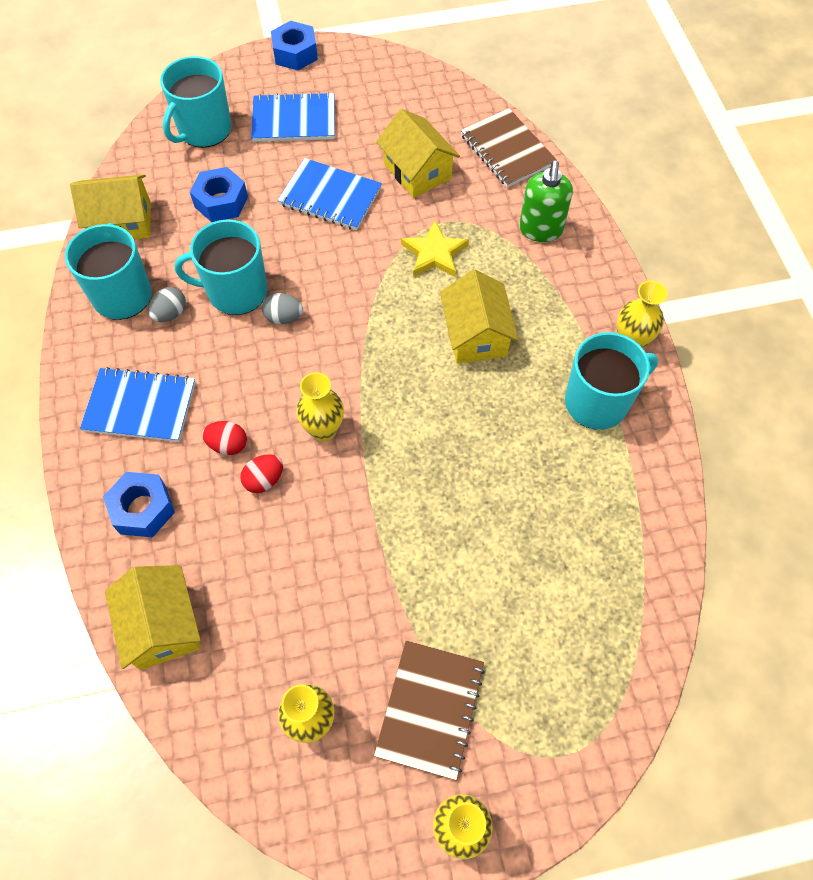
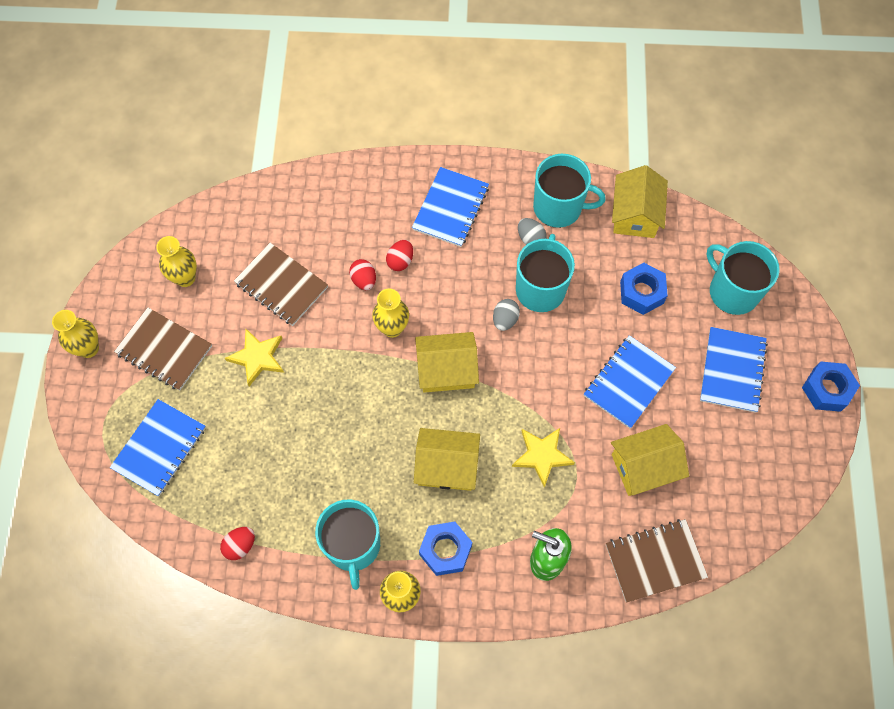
camera: 105 degrees right, 5 degrees up
(143, 509) = (366, 201): blue nut -> blue nut (445, 550)
(162, 625) = (279, 202): yellow house -> yellow house (446, 370)
(294, 580) = (281, 285): none -> brown notebook
(406, 577) = (257, 358): none -> yellow star
(568, 662) = (159, 448): none -> blue notebook
(647, 519) = (240, 546): none -> red egg

